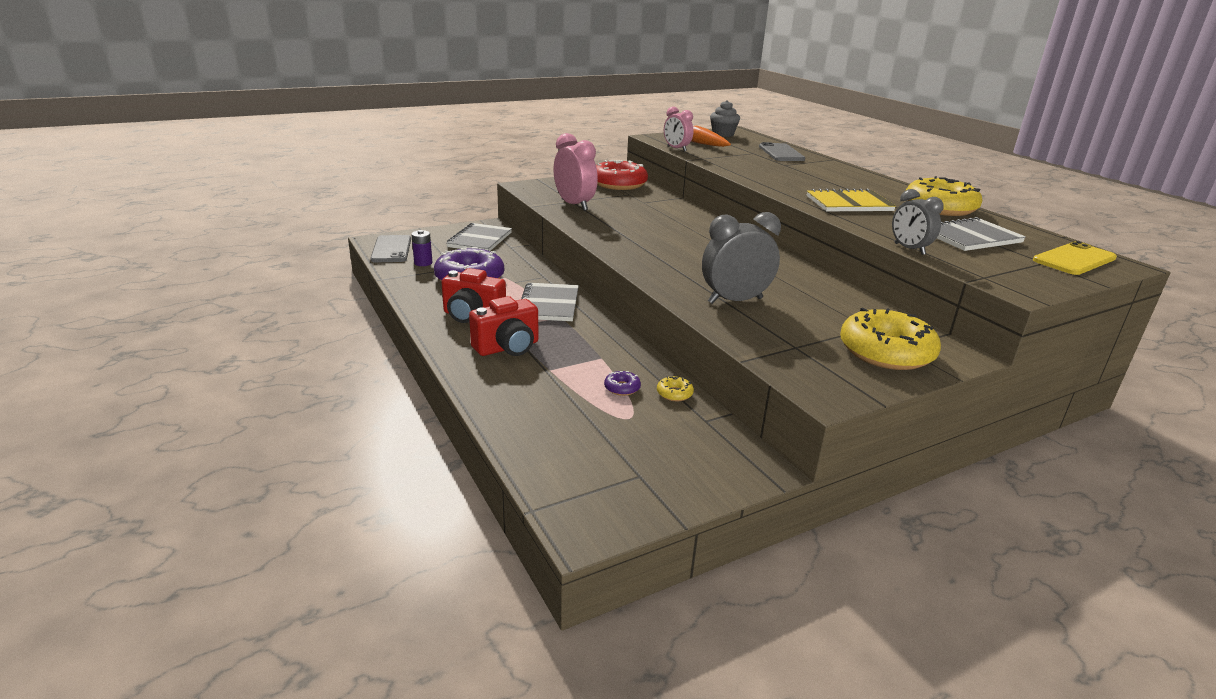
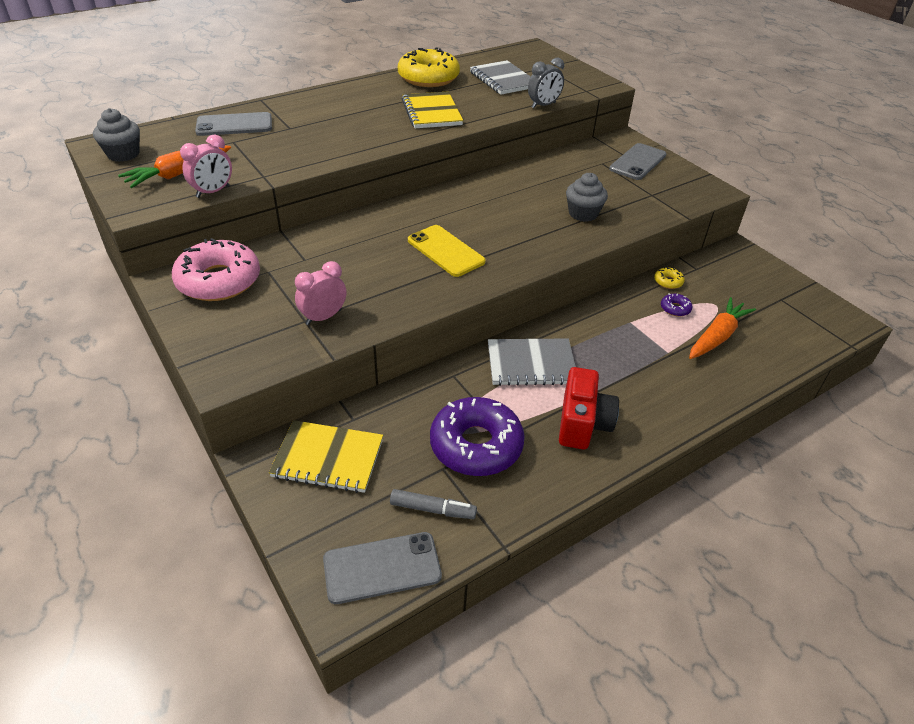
camera: 95 degrees left, 15 degrees up
(423, 263) = (432, 509): purple battery -> grey marker
(480, 240) = (328, 458): grey notebook -> yellow notebook
(508, 347) = (641, 385): red camera -> none
(569, 404) = (717, 336): none -> orange carrot
(574, 205) = (323, 317): pink clock -> pink clock, size x0.63
(619, 184) = (219, 281): red donut -> pink donut
(735, 300) = (583, 213): grey clock -> grey cupcake
(886, 352) = (637, 162): yellow donut -> grey phone
(1074, 259) = (533, 57): yellow phone -> yellow phone (445, 251)

